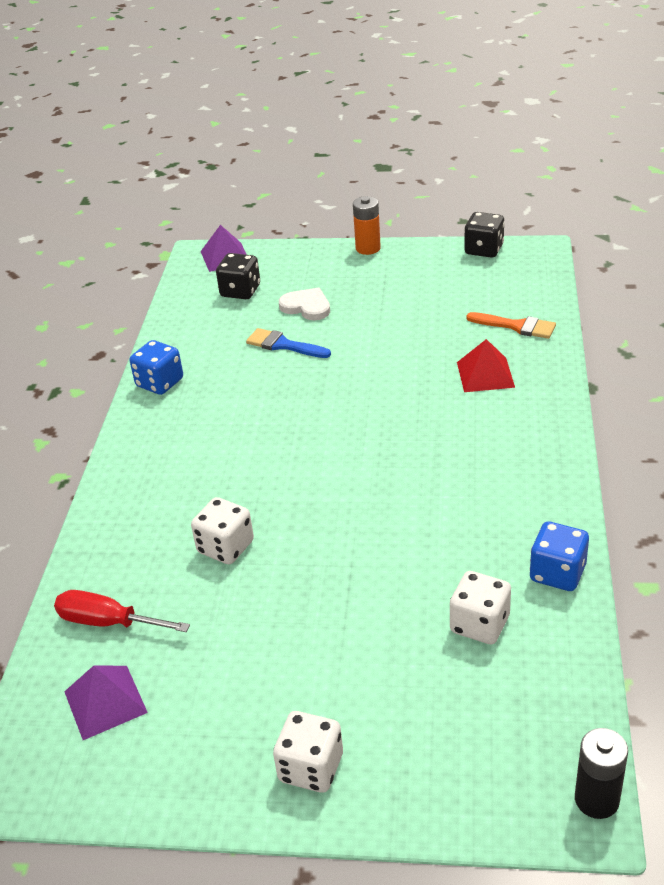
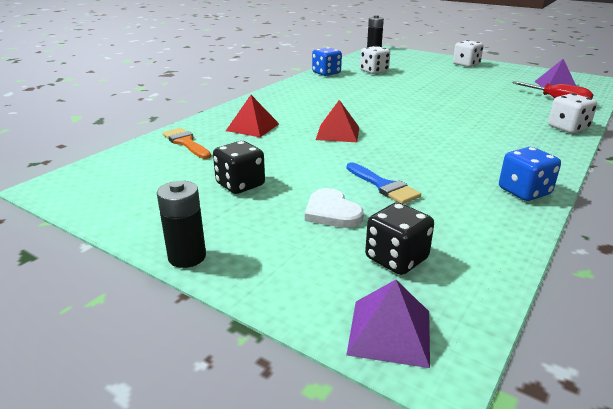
camera: 155 degrees left, 10 degrees down
(225, 547) = (484, 106): white dice -> white dice (567, 128)
(368, 248) = (187, 257): orange battery -> black battery
(381, 401) = (338, 133): none -> red pyramid
(484, 250) = (88, 205): black dice -> black dice (240, 185)

